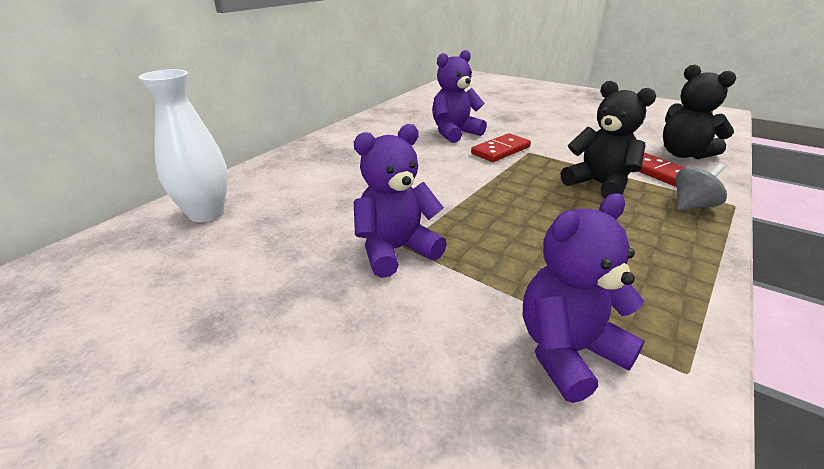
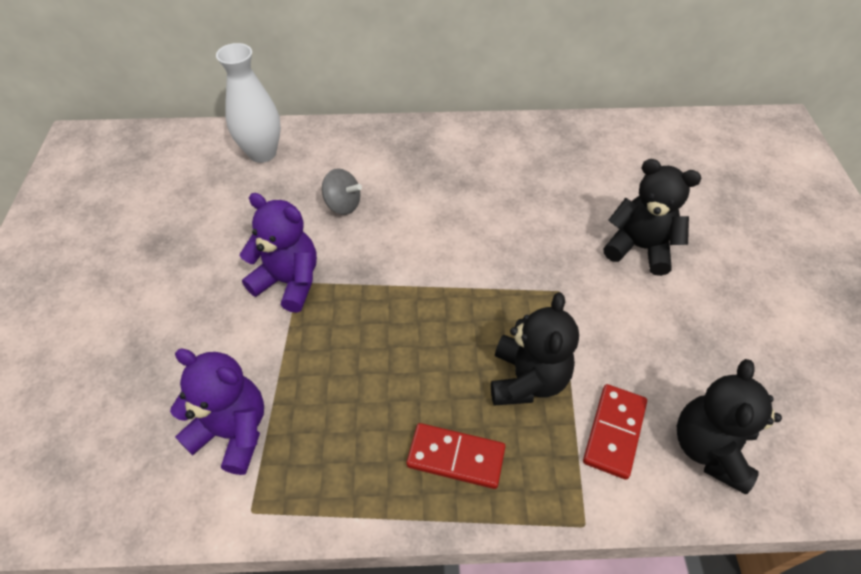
camera: 55 degrees right, 20 degrees up
(454, 133) = (550, 208): purple teddy bear -> none
(500, 150) = (539, 265): red domino -> red domino (456, 457)
(517, 123) = (639, 248): none -> black teddy bear
(692, 205) = (545, 480): grey spinning top -> grey spinning top (343, 205)

